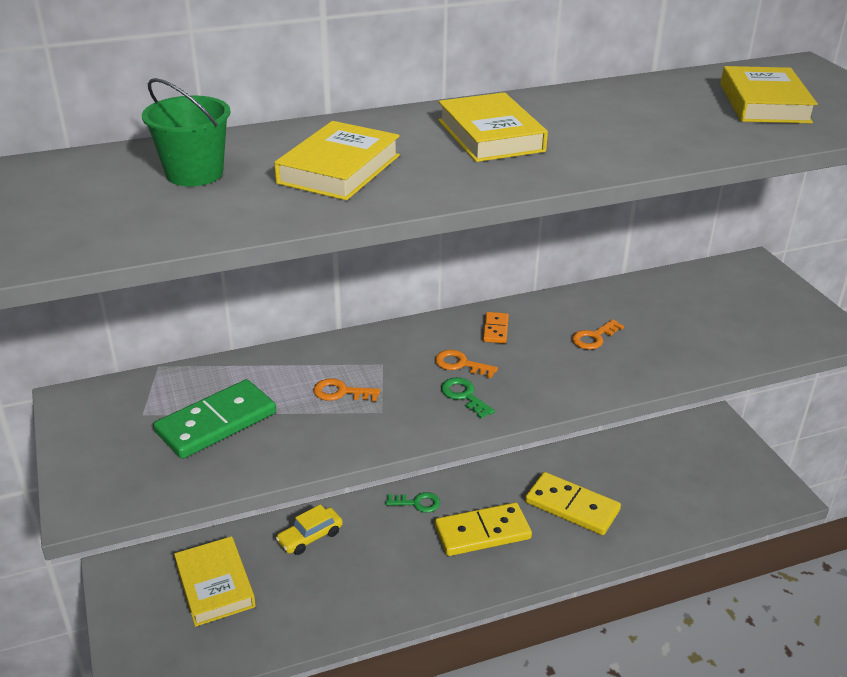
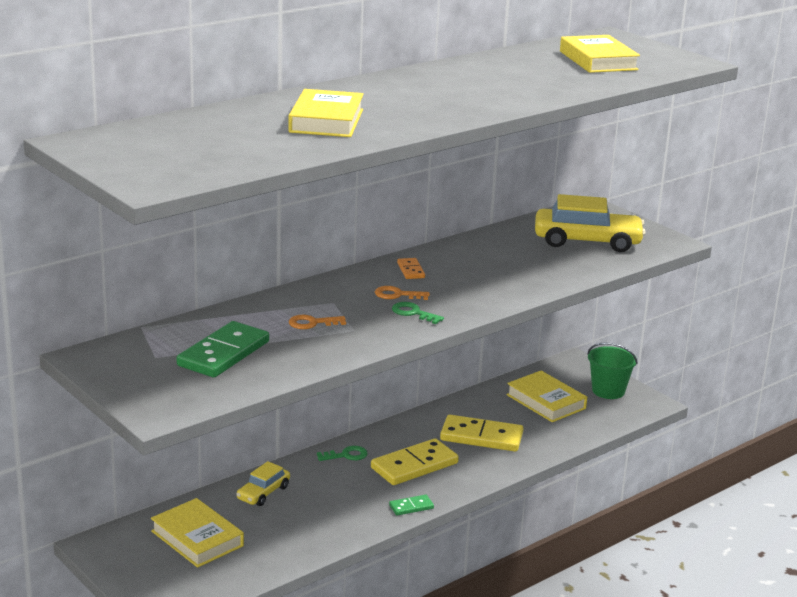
camera: 20 degrees left, 10 degrees down
(194, 173) = (220, 132): green bucket -> green bucket (608, 391)
(454, 591) = (411, 507): none -> green domino
(490, 136) = (418, 93): yellow book -> yellow book (546, 401)
(594, 337) = (492, 266): orange key -> none
(727, 316) = (587, 241): none -> yellow car

